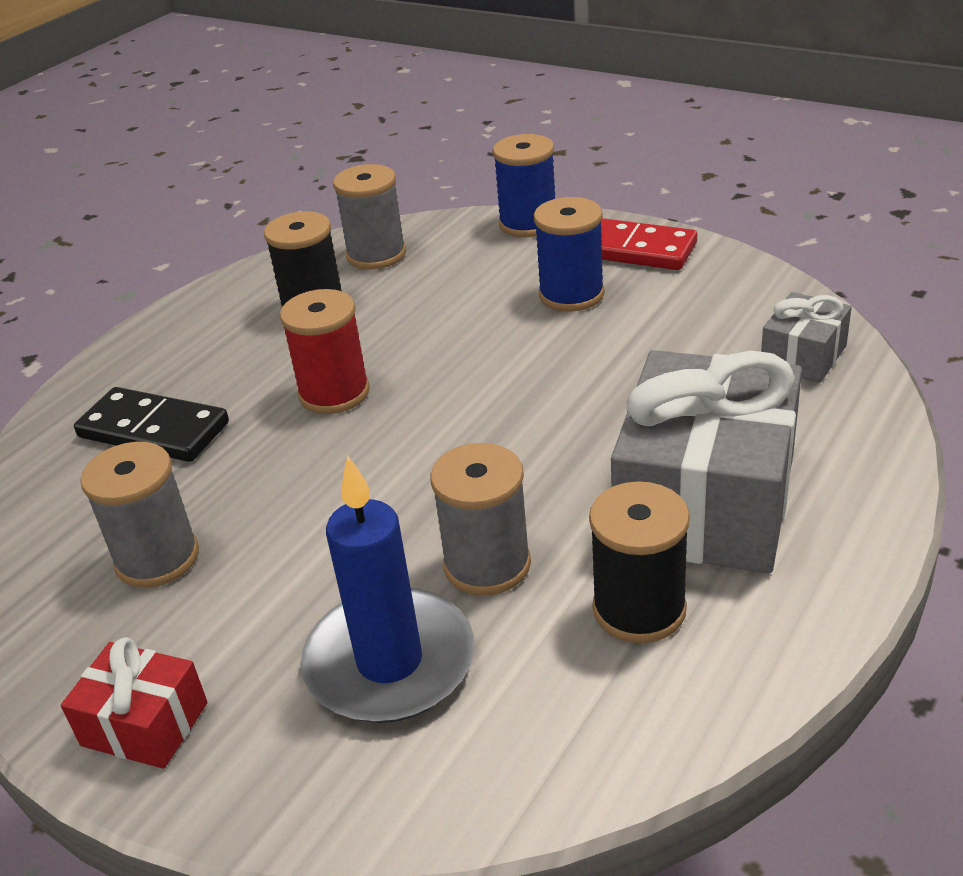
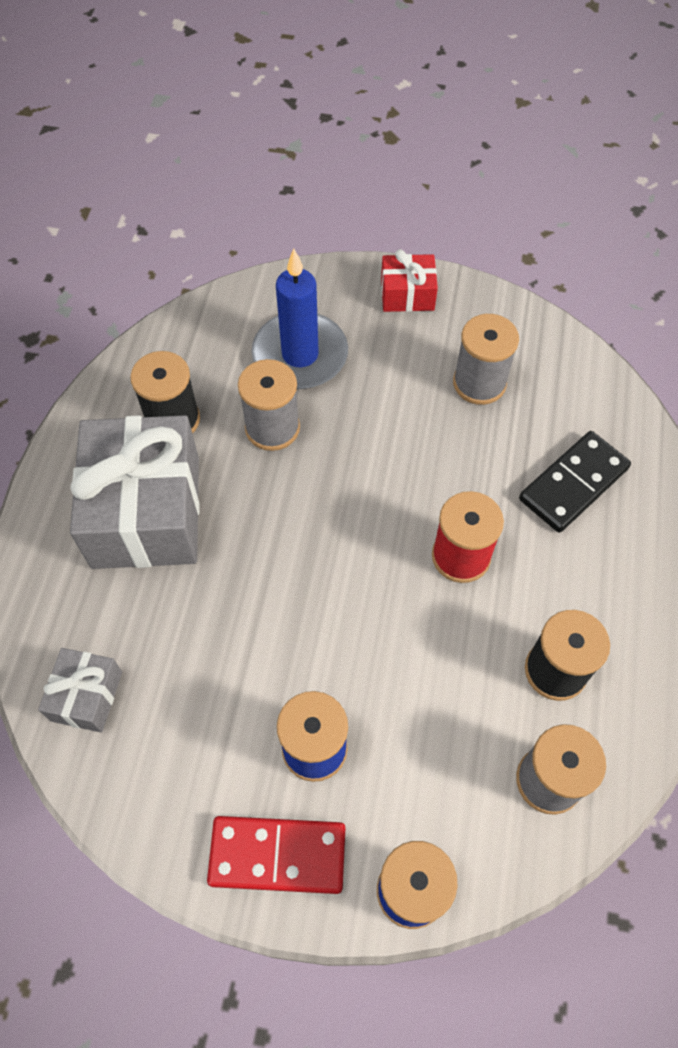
camera: 155 degrees right, 25 degrees up
(154, 430) = (573, 484): black domino -> black domino turned 45 degrees counterclockwise

